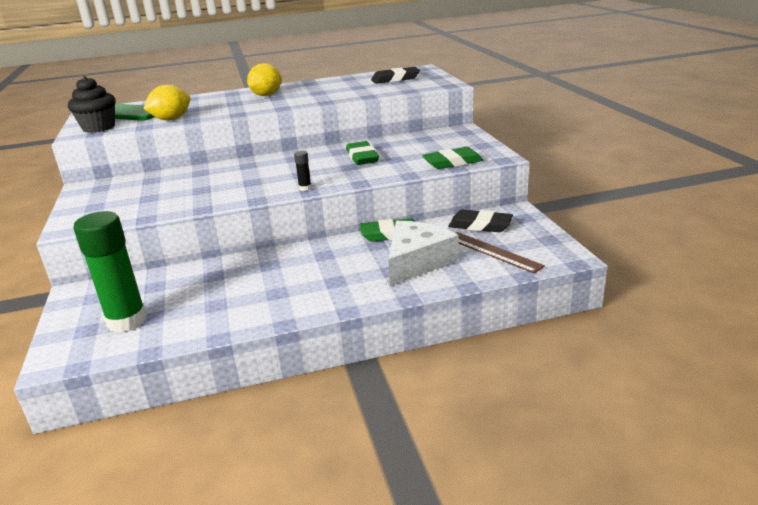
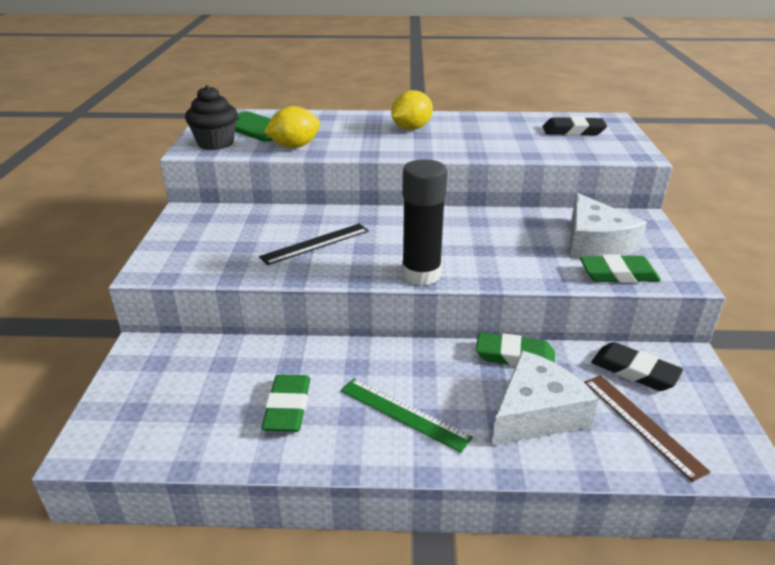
camera: 15 degrees right, 5 degrees up
(127, 321) = (176, 410): green glue stick -> none
(210, 186) = (315, 243): none -> black ruler
(305, 188) = (421, 274): black glue stick -> black glue stick, size x2.49
(317, 283) = (403, 413): none -> green ruler
(362, 157) = (504, 237): green eraser -> green eraser (288, 407)
(431, 148) = (595, 243): none -> white cheese

